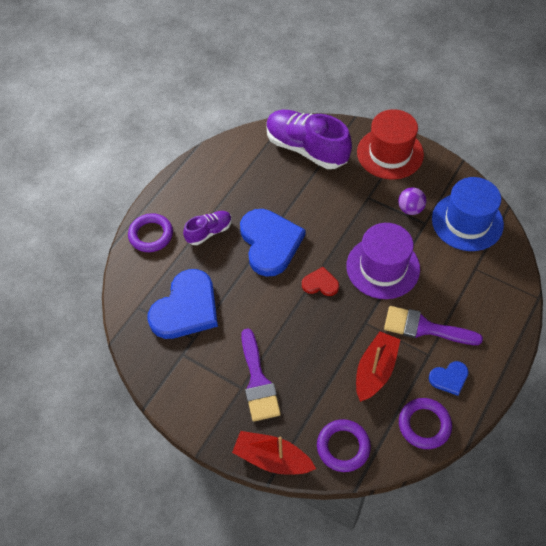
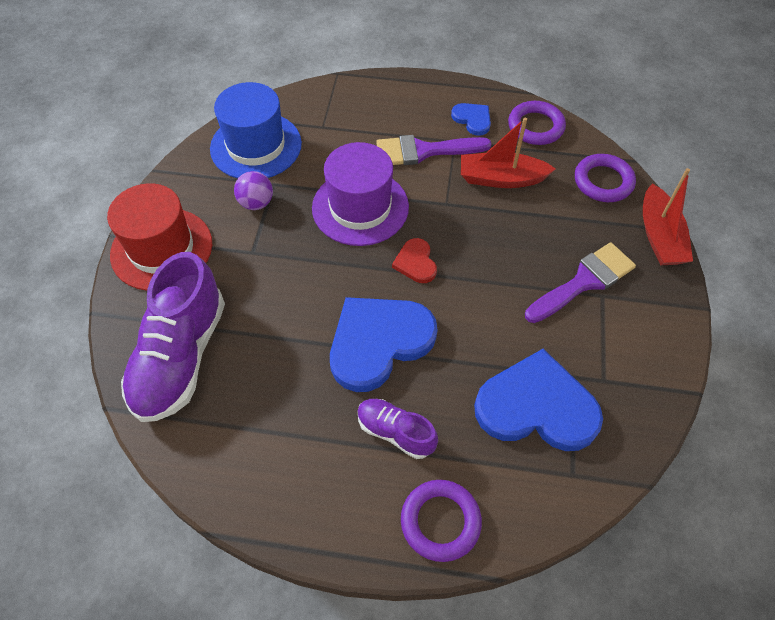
camera: 115 degrees left, 0 degrees up
(424, 328) = (424, 151): purple brush -> purple brush turned 90 degrees clockwise

